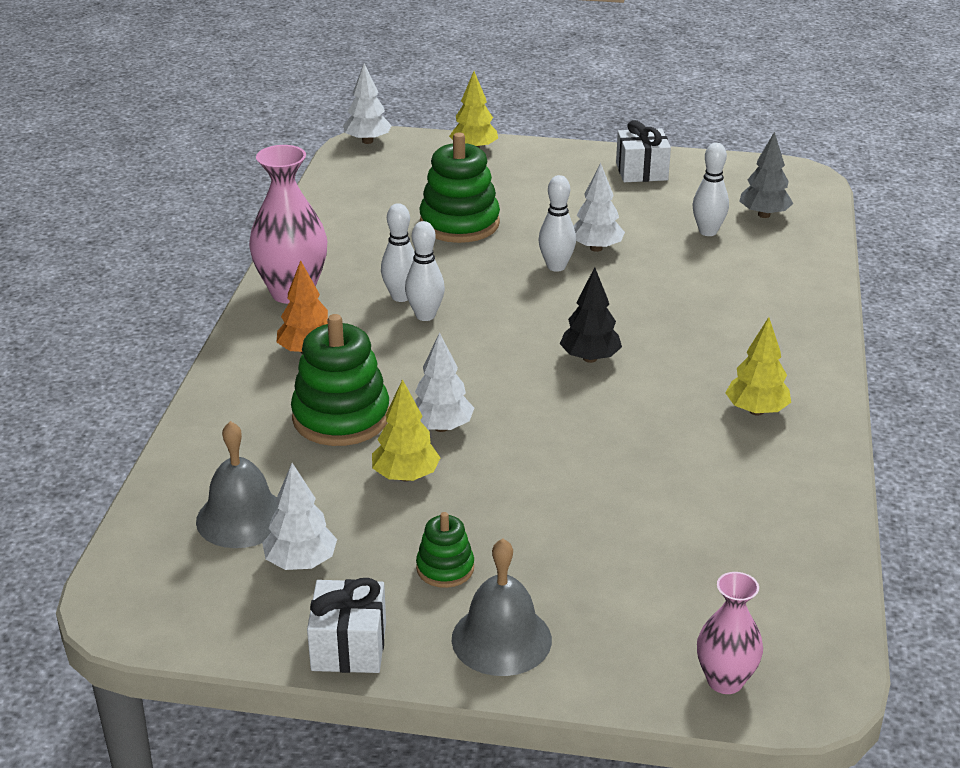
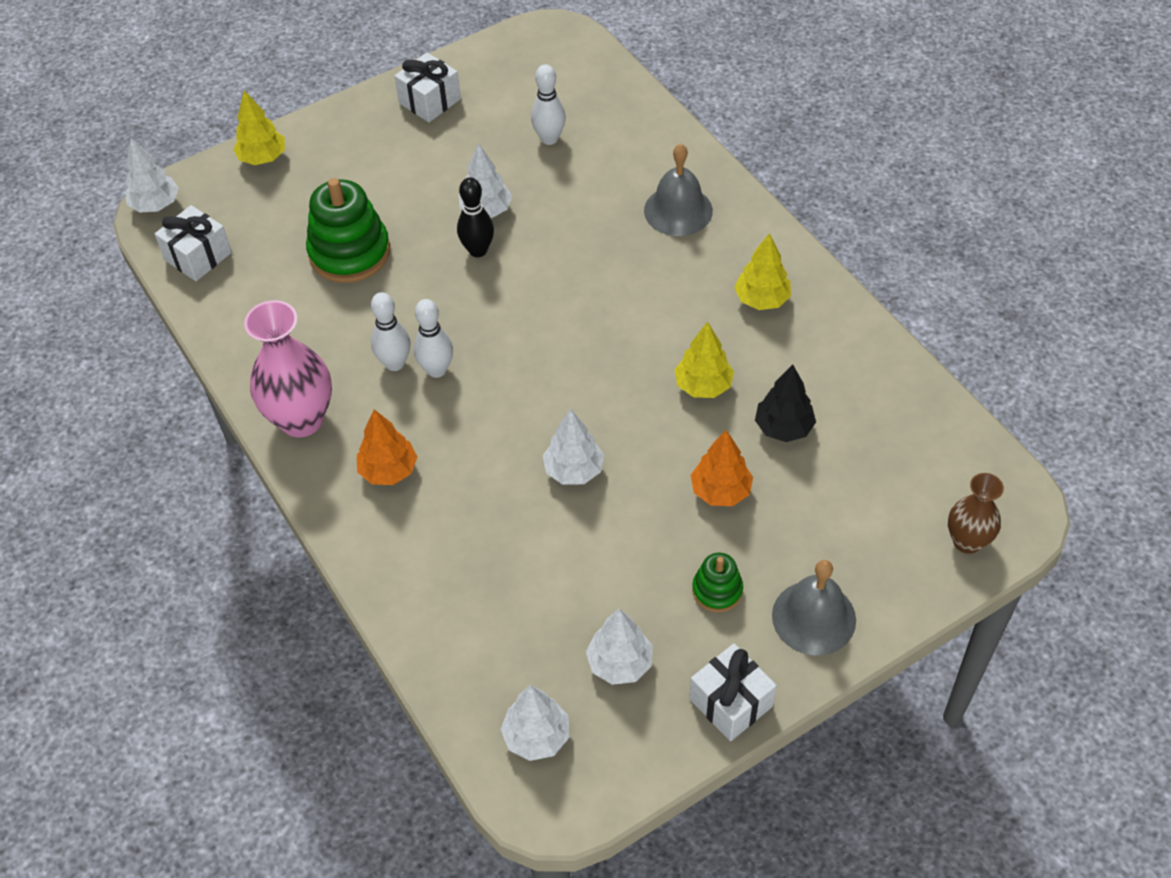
camera: 40 degrees left, 20 degrees up
(175, 564) = (536, 736): none -> white tree
(241, 518) = (532, 660): grey bell -> grey bell (678, 210)
(341, 417) = (492, 515): green stacking toy -> none
(355, 178) = (198, 256): none -> white gift
(406, 476) = (601, 533): yellow tree -> yellow tree (703, 386)
(541, 508) = (720, 491): none -> orange tree
(556, 266) = (478, 250): white bowling pin -> black bowling pin
(590, 358) = (603, 328): black tree -> black tree (783, 428)
(725, 681) = (967, 541): pink vase -> brown vase
(764, 215) = (571, 94): grey tree -> none

